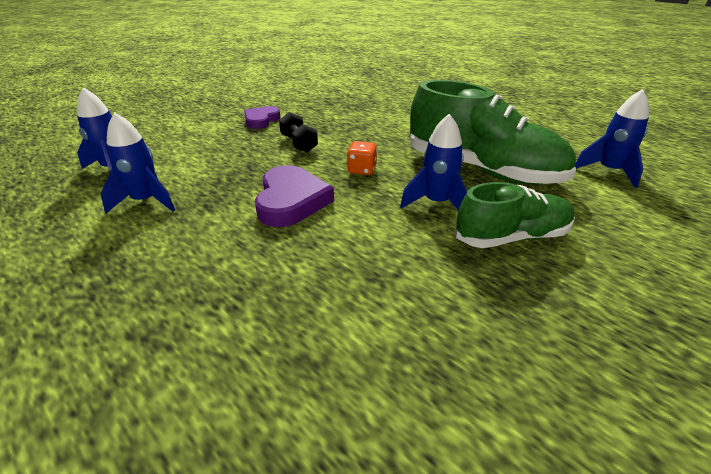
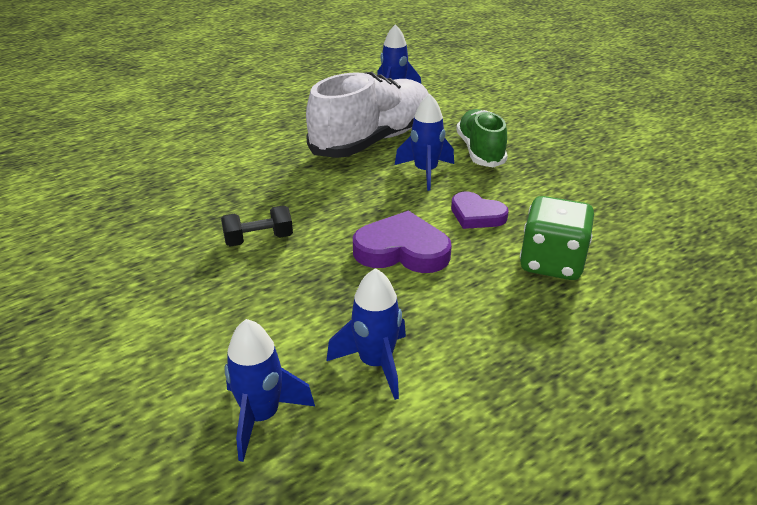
camera: 80 degrees left, 0 degrees up
(261, 120) = (152, 270): purple heart -> purple heart (476, 215)
(275, 297) = (551, 263): none -> green dice
(362, 170) = (348, 202): orange dice -> none
(482, 170) = (373, 140): green shoe -> white shoe

